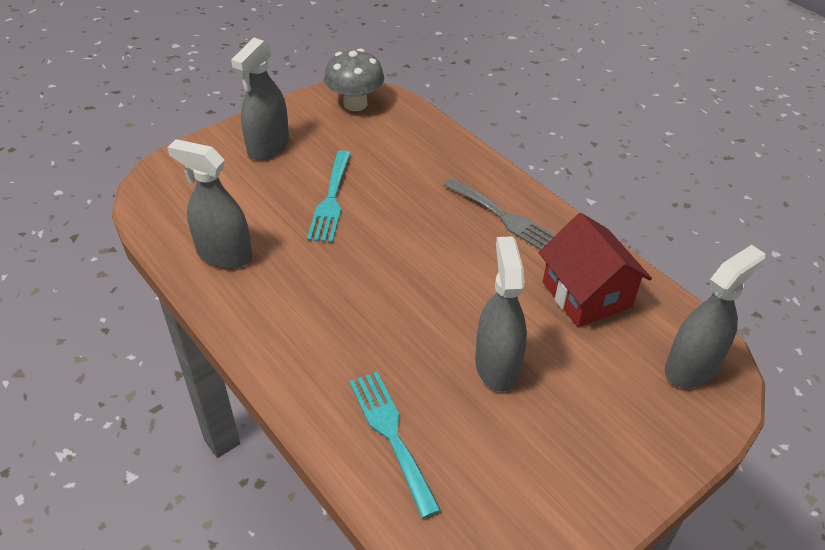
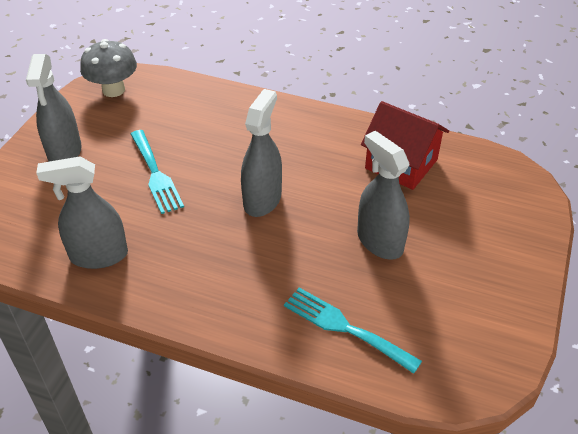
camera: 30 degrees left, 0 degrees up
(504, 217) = (302, 133): grey fork -> none
(691, 367) = (503, 183): grey spray bottle -> grey spray bottle (262, 200)

